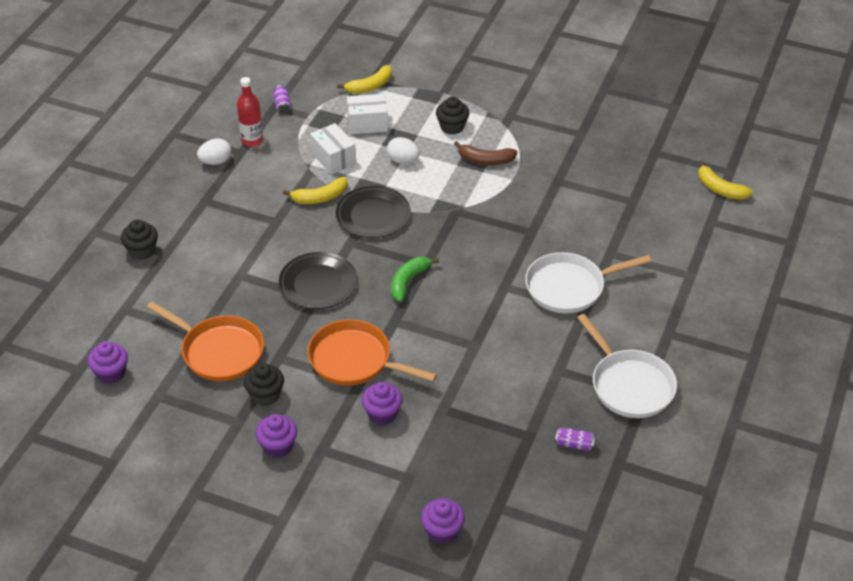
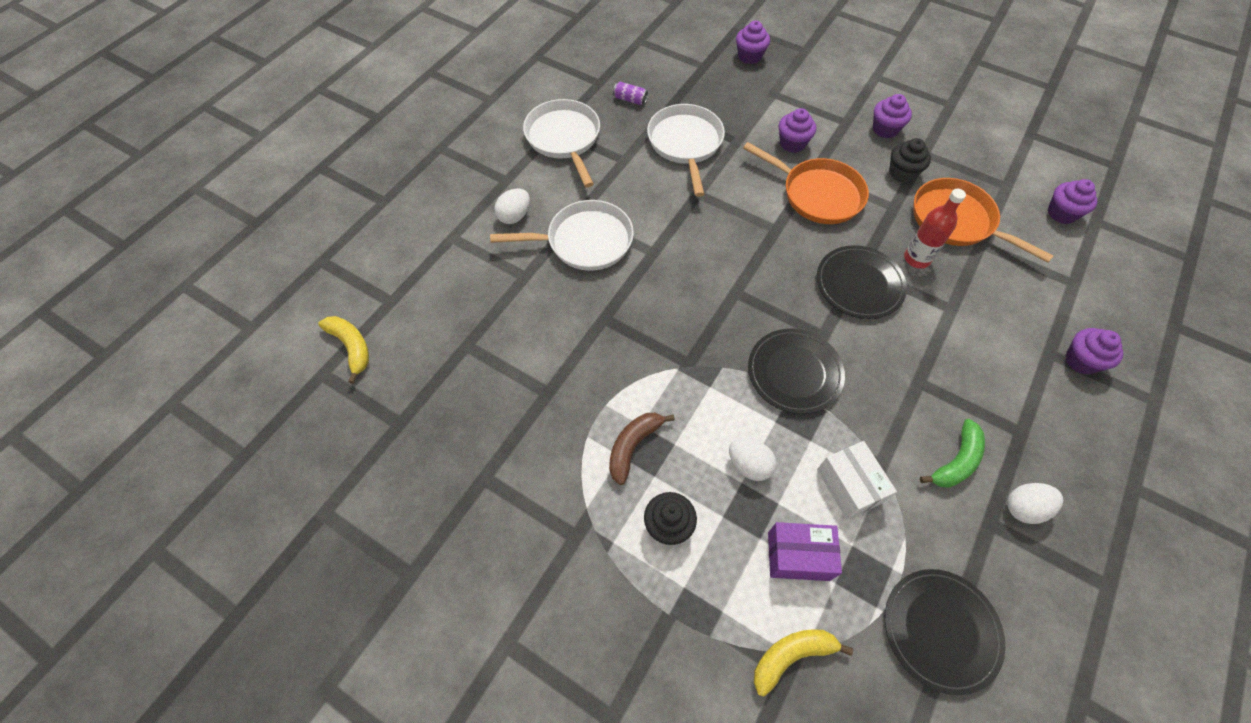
camera: 170 degrees left, 15 degrees up
(142, 251) = (1081, 360): black cupcake -> purple cupcake
(252, 140) = (977, 547): red bottle -> red bottle (917, 258)
(282, 105) = (940, 630): purple can -> black plate
(320, 197) = (864, 413): yellow banana -> none
(367, 123) = (798, 556): white box -> purple box
(408, 282) = (757, 272): green banana -> green banana (956, 461)
(485, 160) = (633, 446): brown banana -> brown banana turned 75 degrees counterclockwise
(498, 397) = (685, 144): none -> white pan
(643, 300) = (514, 216): none -> white egg

